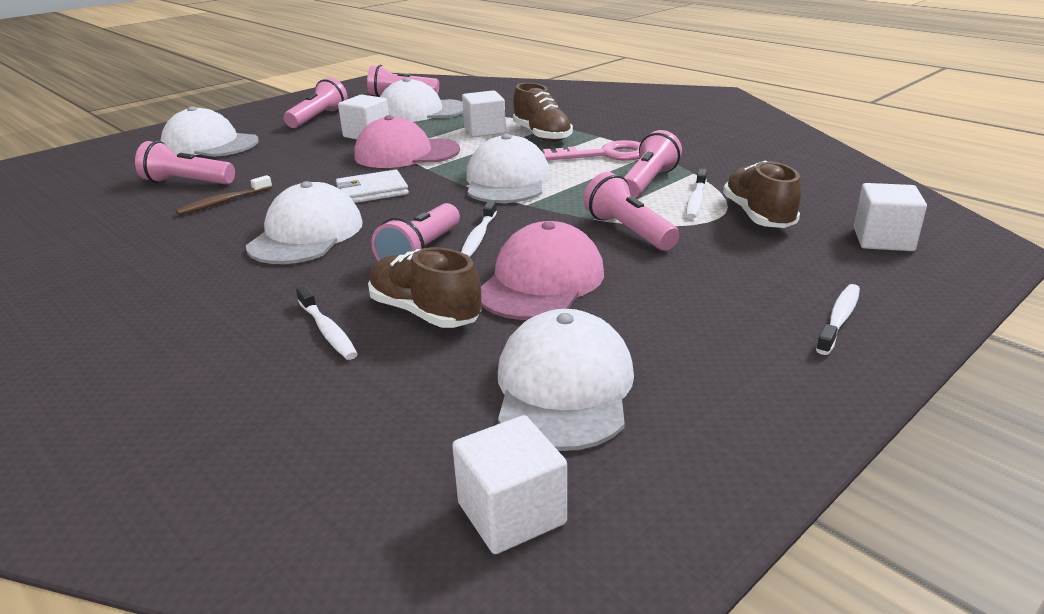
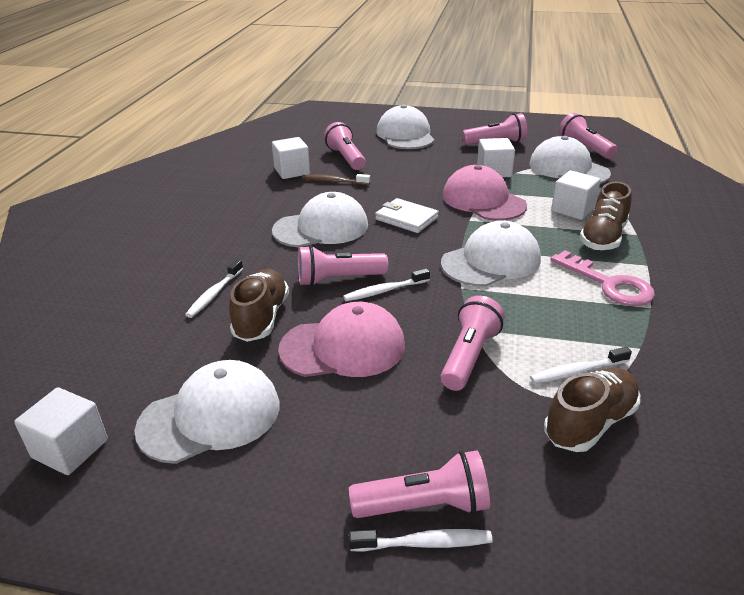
camera: 55 degrees right, 5 degrees up
(648, 183) = (579, 330): pink flashlight -> pink flashlight (424, 505)
(883, 239) = (639, 536): white cube -> white cube (292, 171)

